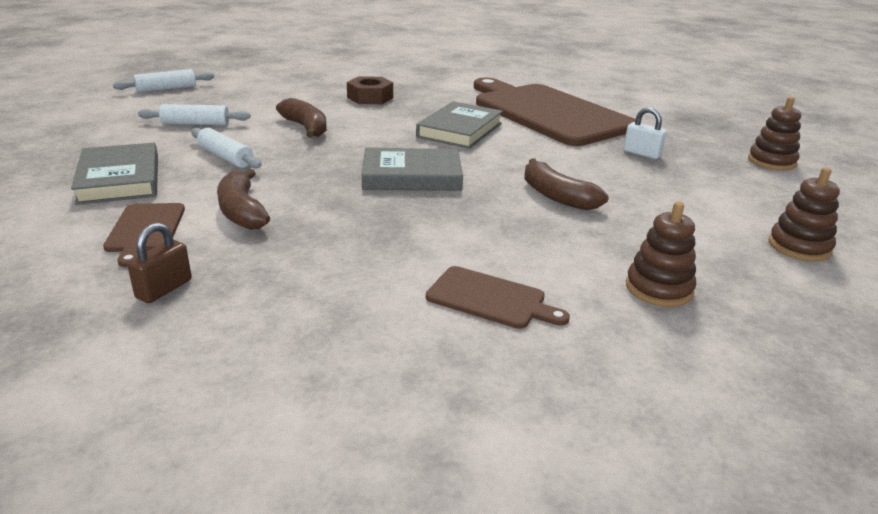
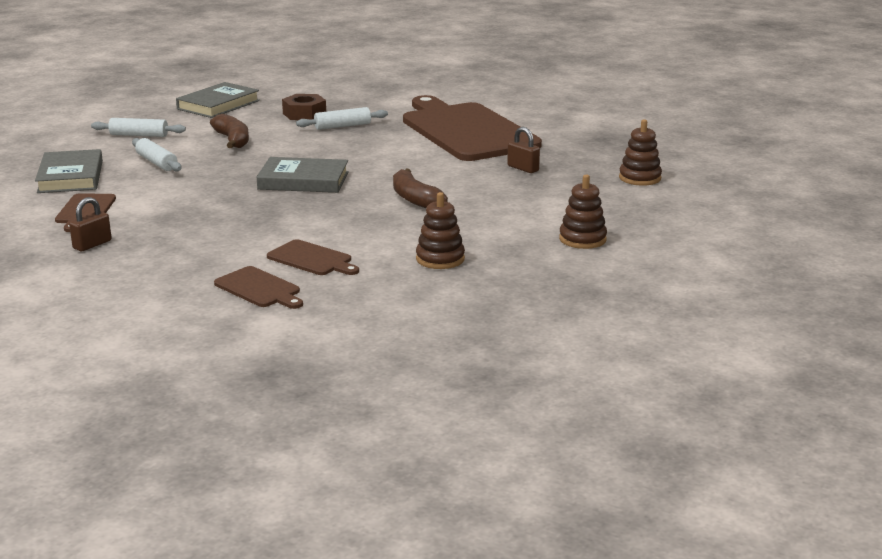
camera: 10 degrees right, 5 degrees down
(166, 89) = (120, 103): white rolling pin -> white rolling pin (342, 126)
(241, 211) = (157, 201): brown banana -> none
(445, 363) = (259, 289): none -> brown cutting board
(460, 130) = (370, 145): grey book -> grey book (218, 105)
(642, 153) = (523, 168): white padlock -> brown padlock

